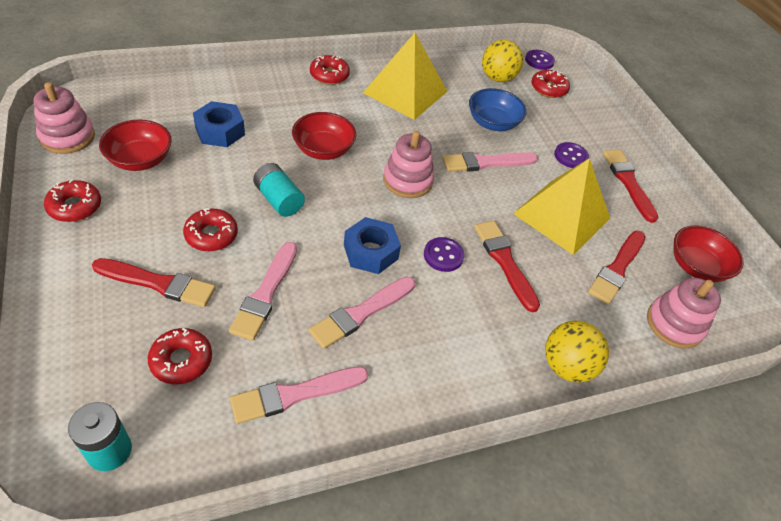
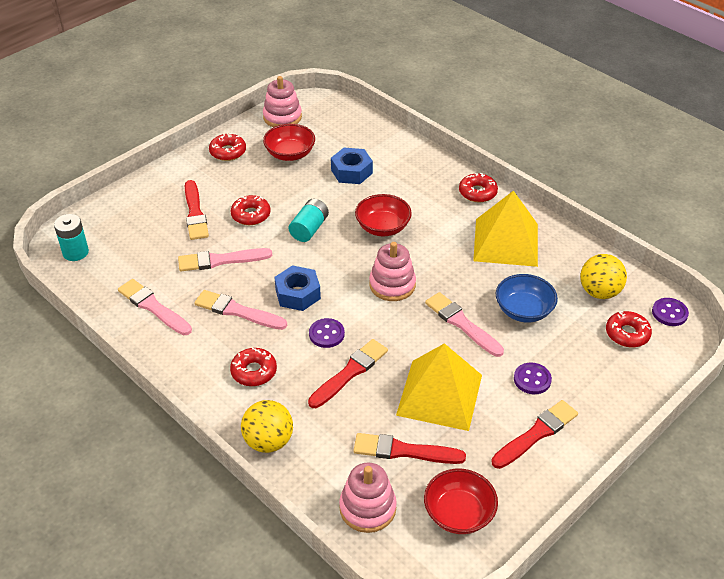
camera: 70 degrees right, 5 degrees down
(181, 360) = (147, 250): red donut -> red donut (254, 371)

